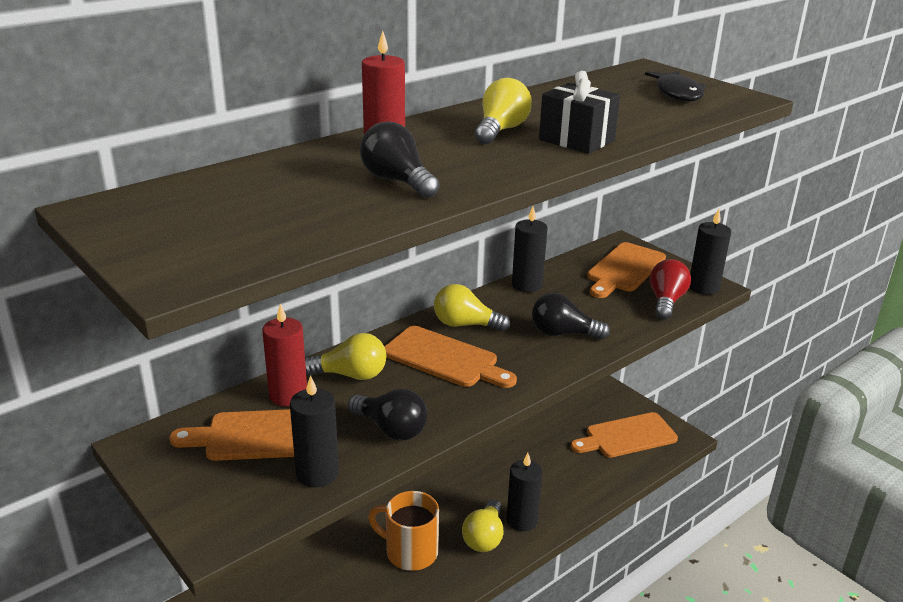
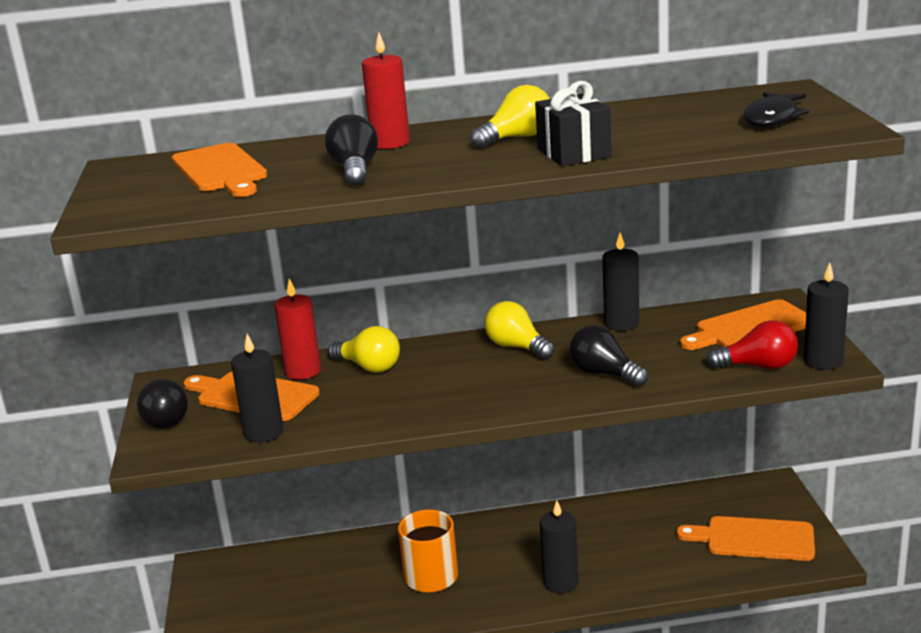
camera: 35 degrees right, 5 degrees down
(391, 429) = (355, 415): black light bulb -> black light bulb (164, 419)
(445, 359) = (464, 371): orange cutting board -> orange cutting board (220, 170)
(484, 537) = (509, 585): yellow light bulb -> none
(666, 301) = (758, 366): red light bulb -> red light bulb turned 45 degrees clockwise

